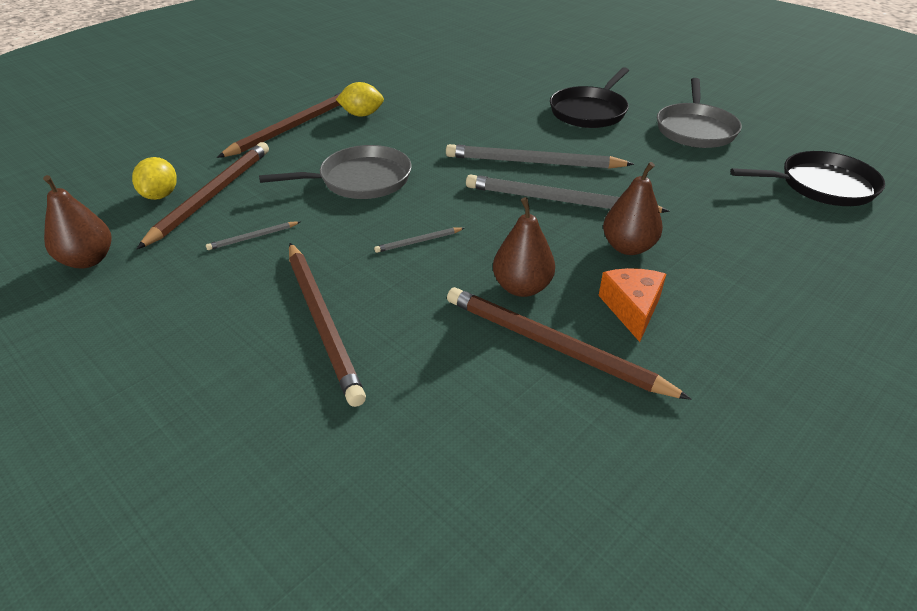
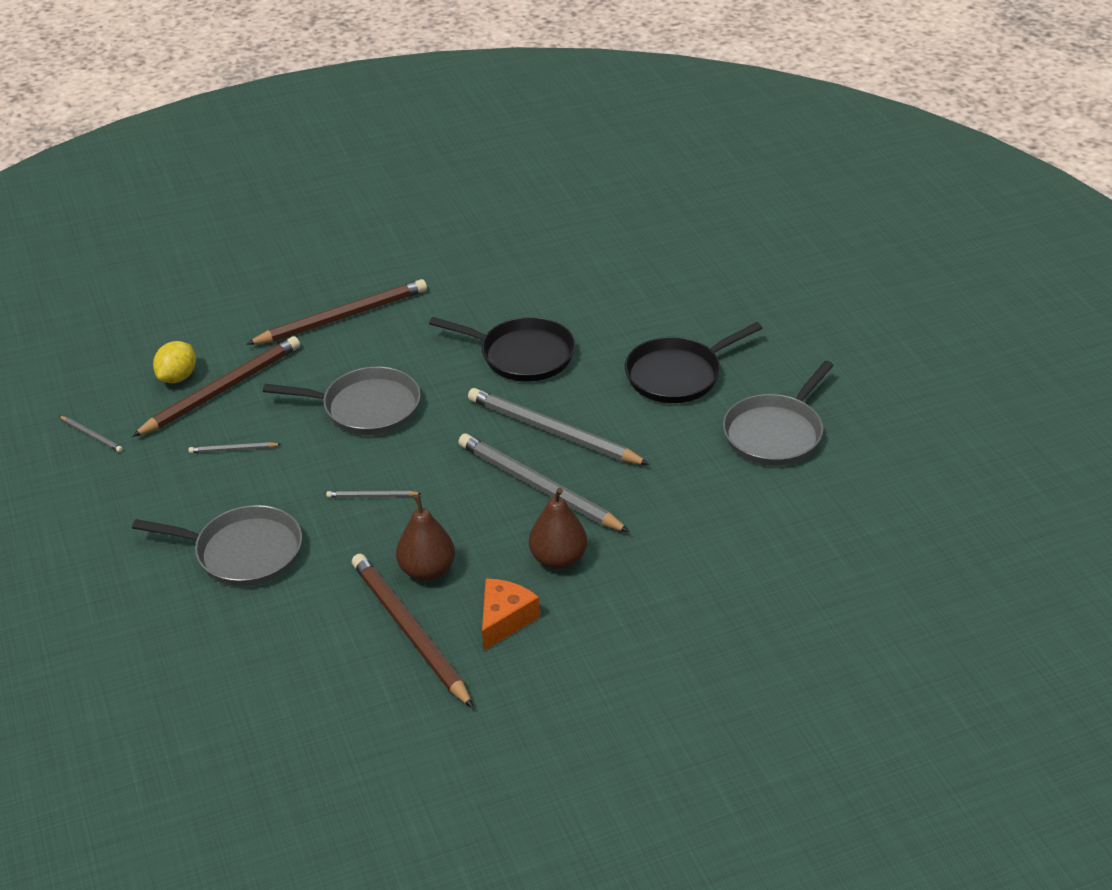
camera: 25 degrees right, 0 degrees up
(88, 260) = (92, 435): brown pear -> grey pencil
(323, 321) = (244, 552): brown pencil -> grey pan
(362, 115) = (423, 316): yellow lemon -> none
(822, 186) = (835, 547): black pan -> black pan (522, 355)

